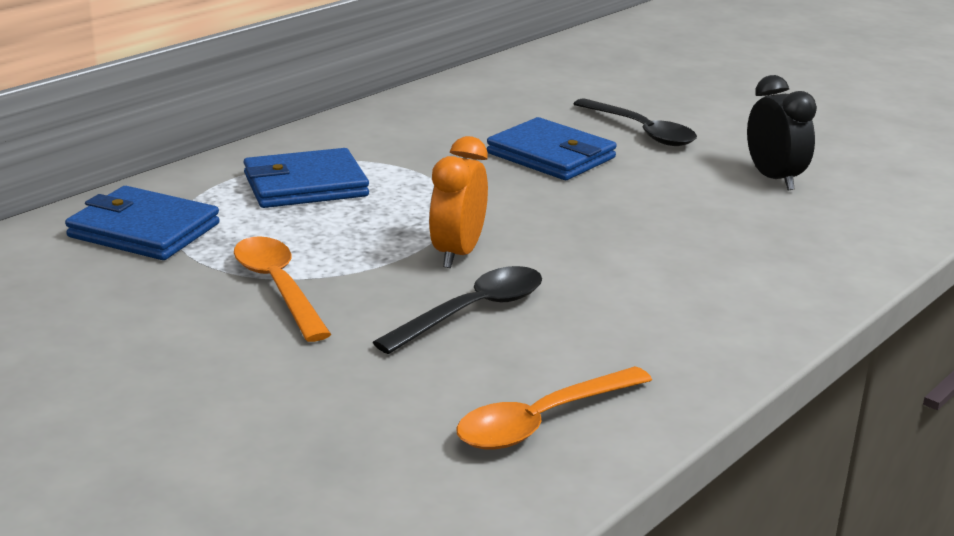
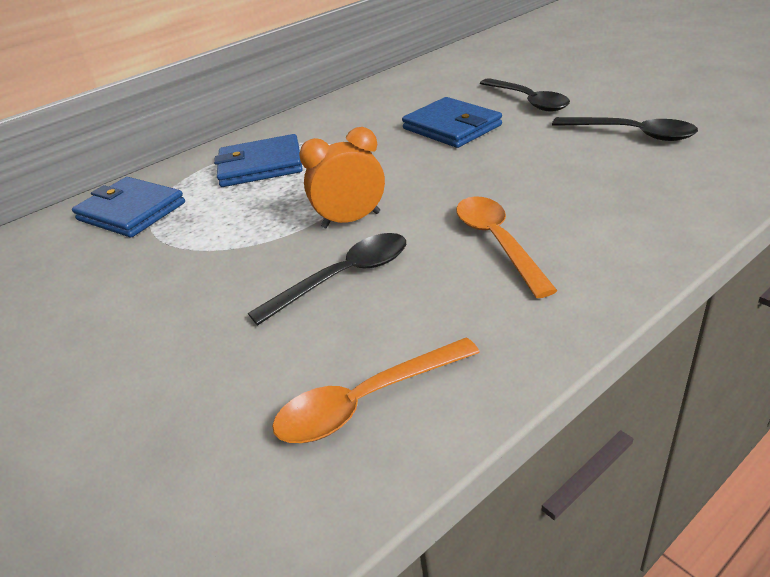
camera: 15 degrees right, 10 degrees up
(278, 287) = (201, 259): orange spoon -> orange spoon (497, 242)
(457, 253) = (351, 220): orange clock -> orange clock turned 45 degrees clockwise
(774, 179) = (631, 134): black clock -> black spoon

